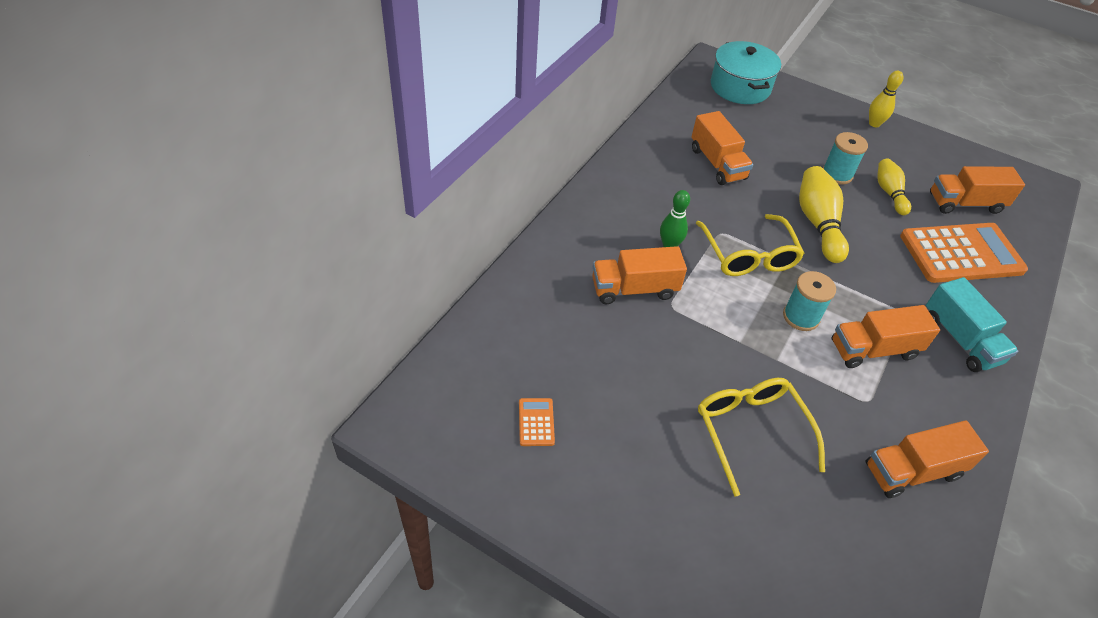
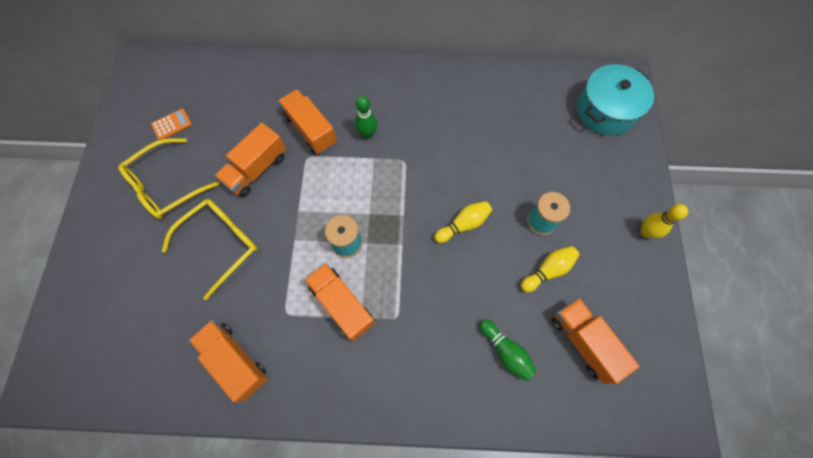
camera: 65 degrees right, 20 degrees up
(717, 163) = (485, 130): orange truck -> orange truck (256, 169)
(748, 255) = (391, 187): yellow glasses -> yellow glasses (167, 185)
(818, 224) = (463, 225): yellow bowling pin -> yellow bowling pin, size x0.63
(960, 339) = (392, 371): turquoise truck -> none
(961, 253) = (506, 351): orange calculator -> green bowling pin

